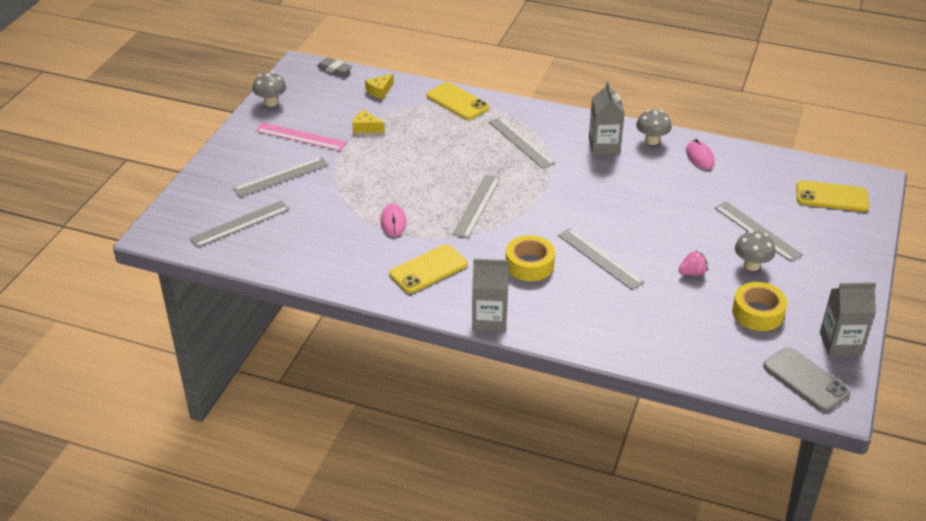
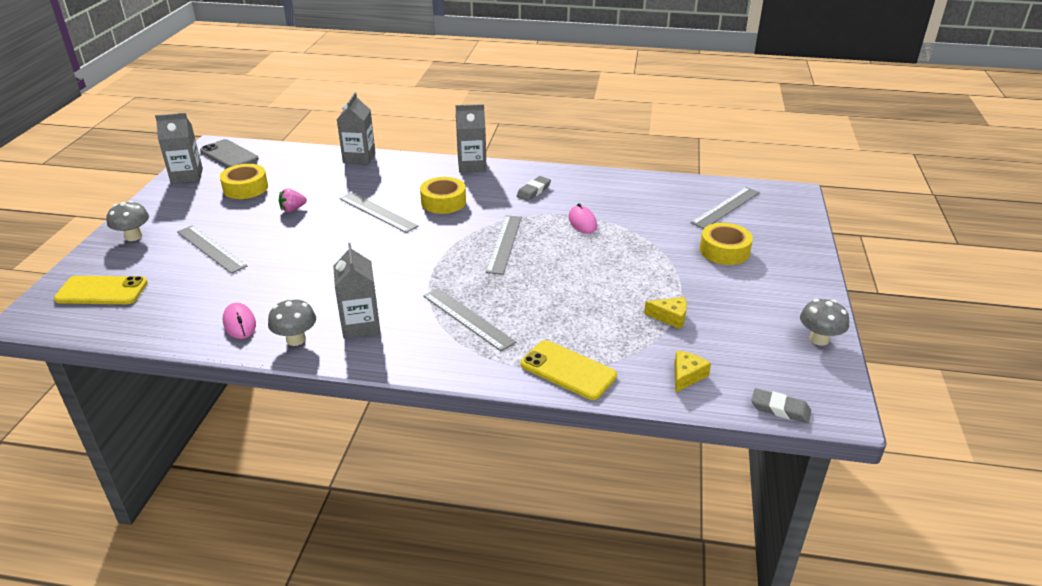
camera: 170 degrees right, 5 degrees down
(281, 177) = (724, 251): grey ruler -> yellow tape
(300, 137) = (741, 296): pink ruler -> none
(428, 269) = (533, 191): yellow phone -> grey eraser
(631, 353) = (359, 158): none -> grey carton
(751, 265) = (233, 220): grey mushroom -> grey mushroom (133, 236)

